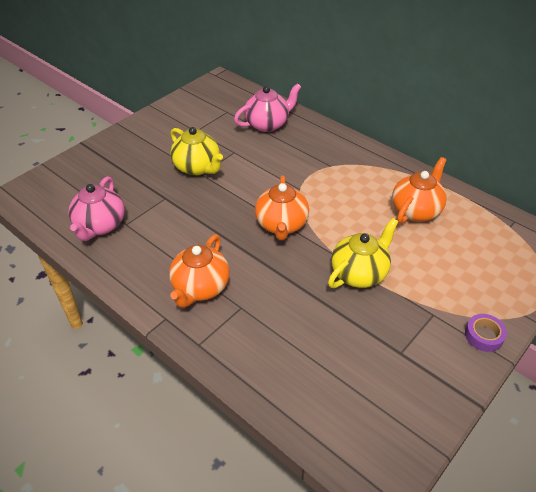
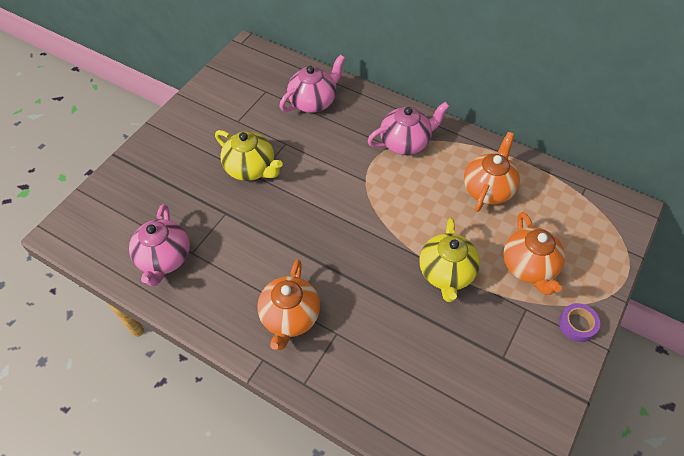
camera: 10 degrees left, 10 degrees up
(281, 225) = (356, 228): orange teapot -> orange teapot (529, 267)
(345, 164) = (405, 143): none -> pink teapot
(359, 273) = (446, 273): yellow teapot -> yellow teapot turned 150 degrees clockwise

